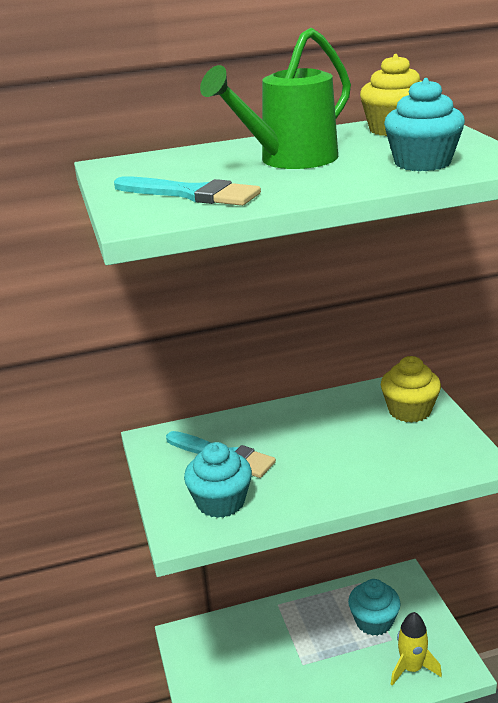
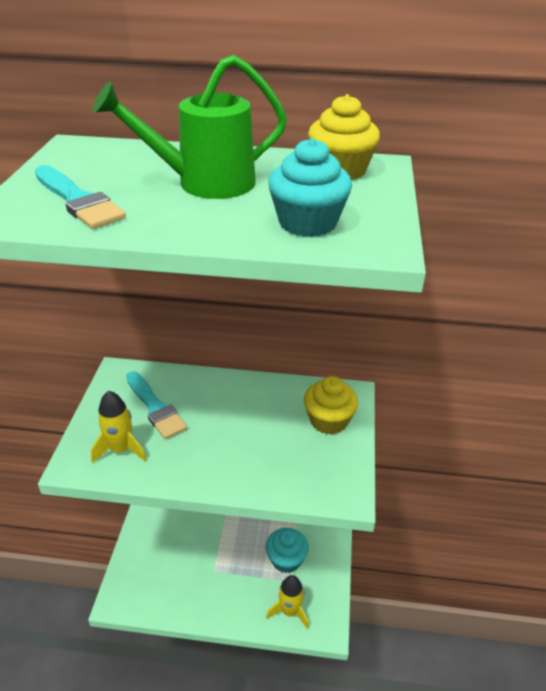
camera: 20 degrees right, 10 degrees up
(220, 502) = (121, 449): turquoise cupcake -> yellow rocket

